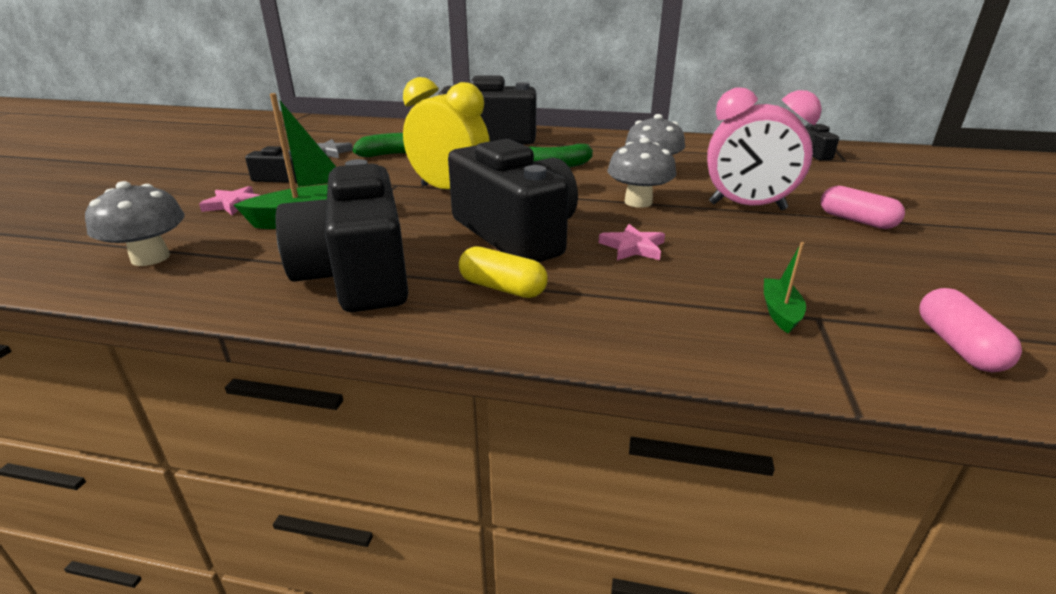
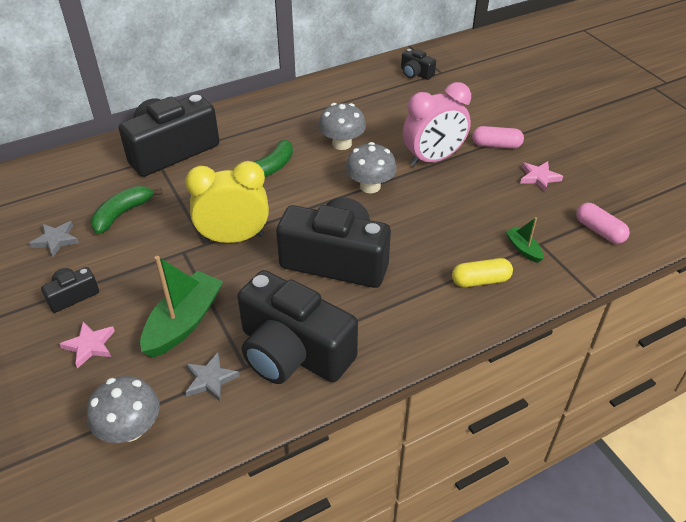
camera: 40 degrees left, 15 degrees up
(260, 258) = (210, 379): none -> grey star
(502, 288) = (386, 311): yellow capsule -> yellow capsule (480, 280)
(633, 247) = (412, 235): pink star -> pink star (539, 177)

